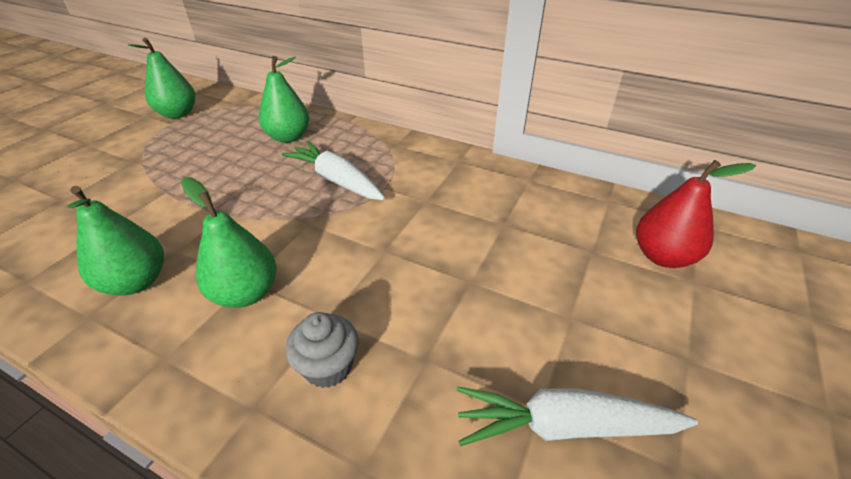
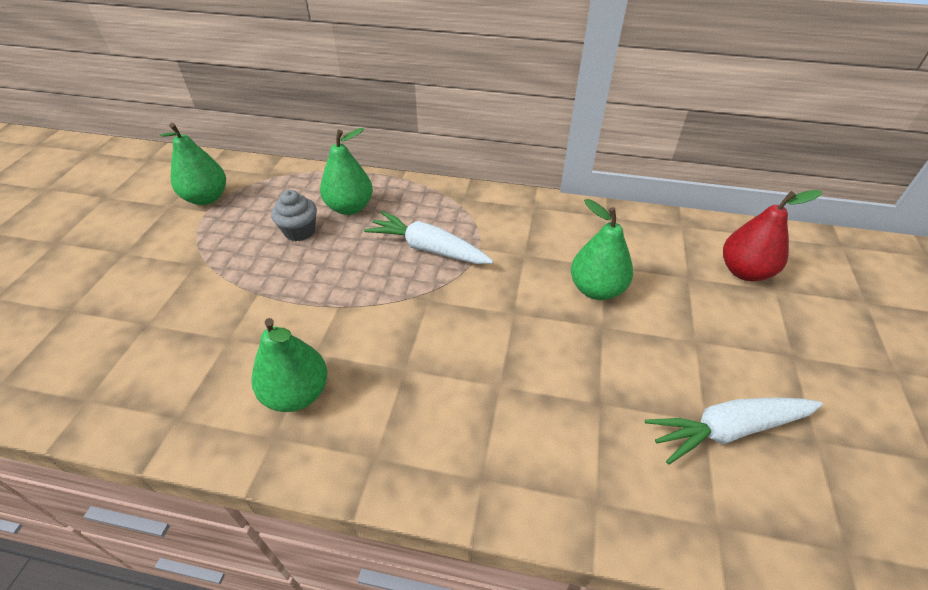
camera: 15 degrees left, 5 degrees up
(246, 293) = (411, 381): green pear -> green pear (596, 289)
(328, 366) = (524, 429): grey cupcake -> grey cupcake (299, 231)

